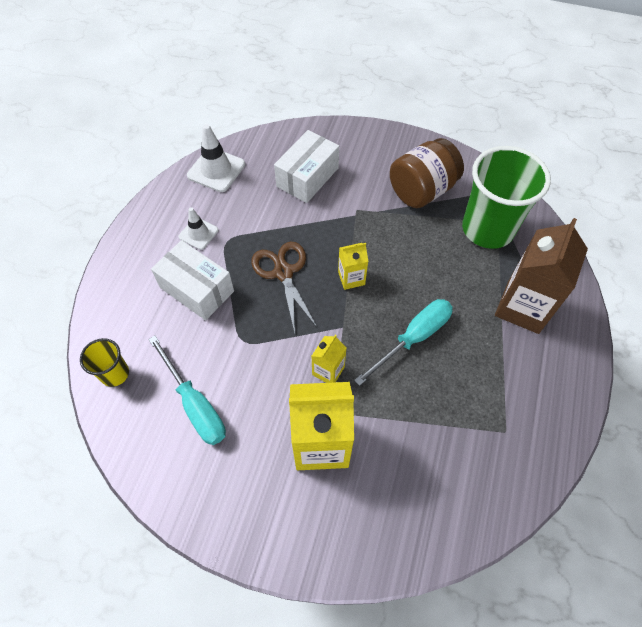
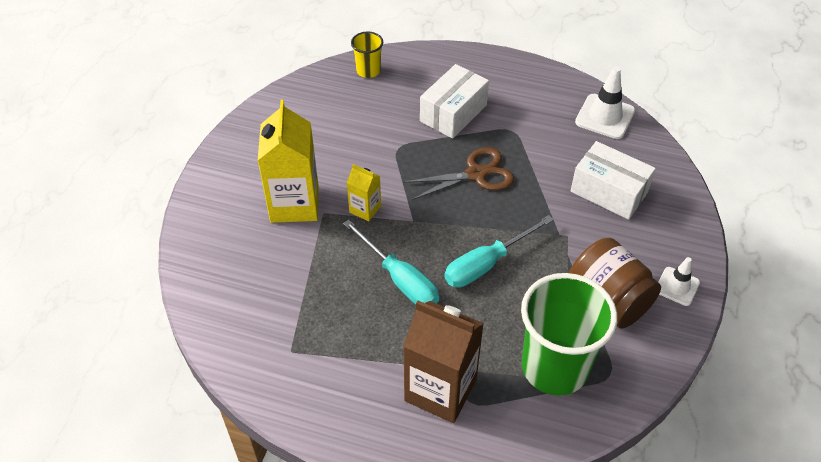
camera: 90 degrees right, 10 degrees down
(195, 404) = (337, 120): turquoise screwdriver -> turquoise screwdriver (486, 264)
(198, 233) = (518, 109): white traffic cone -> white traffic cone (677, 286)
(351, 278) = (472, 229): yellow carton -> none

